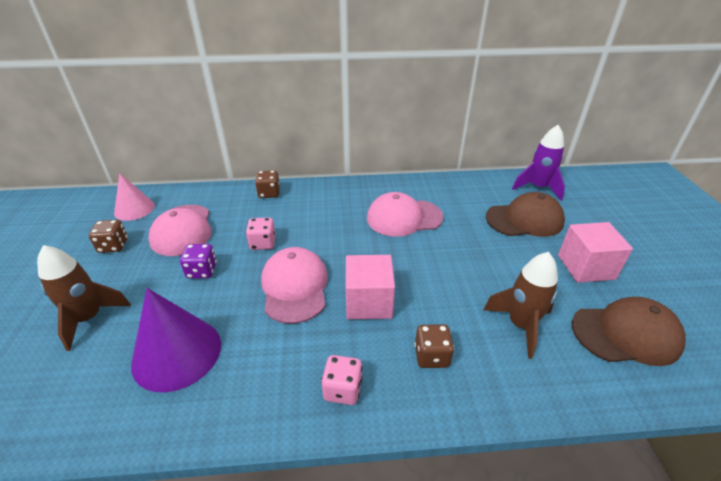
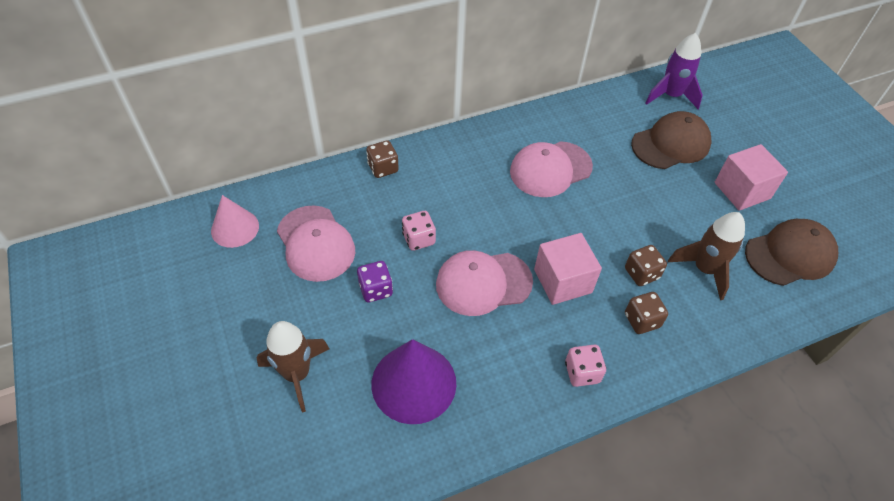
camera: 20 degrees left, 15 degrees up
(113, 246) = (251, 284): brown dice -> brown dice (641, 273)
(295, 287) = (483, 283): pink cap -> pink cap turned 75 degrees counterclockwise

